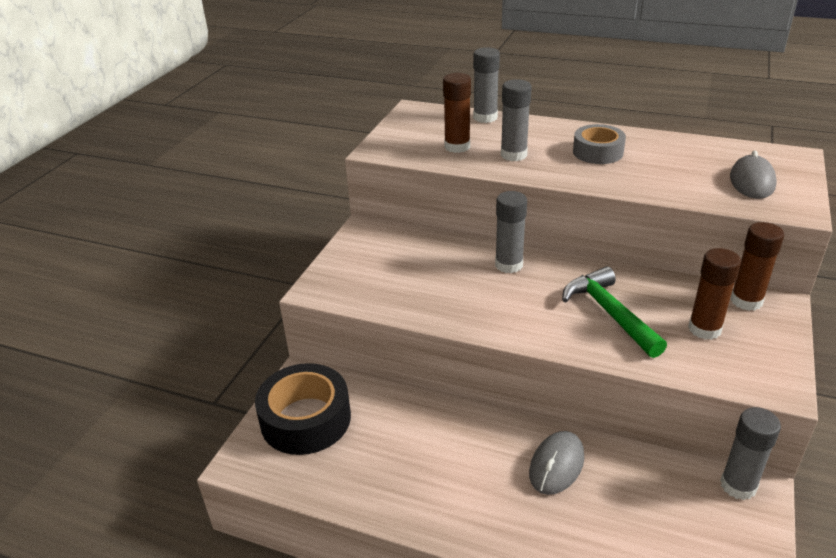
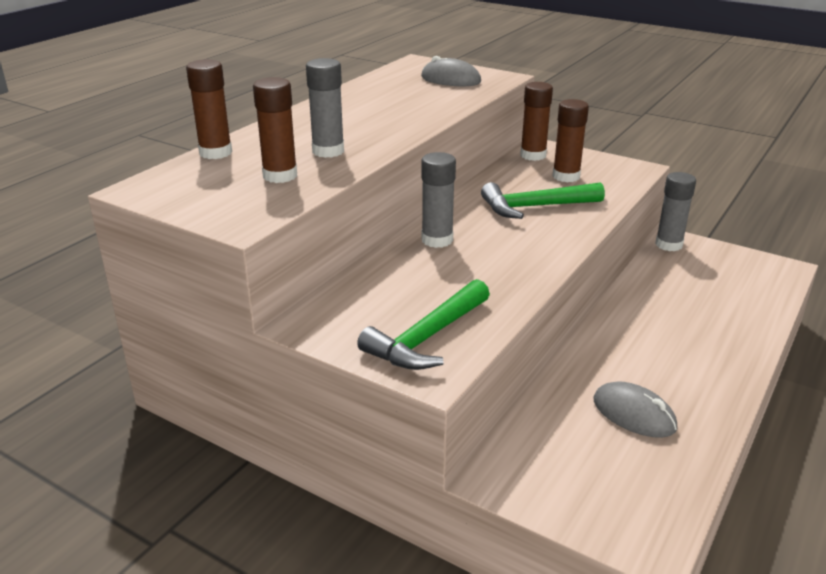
camera: 80 degrees left, 5 degrees down
(305, 419) = (575, 478): black tape -> none
(359, 281) = (427, 337): none -> green hammer
(485, 117) = (215, 153): grey glue stick -> brown glue stick
(556, 465) = (650, 316): grey mouse -> grey mouse (634, 414)
(598, 152) = (355, 117): grey tape -> none

